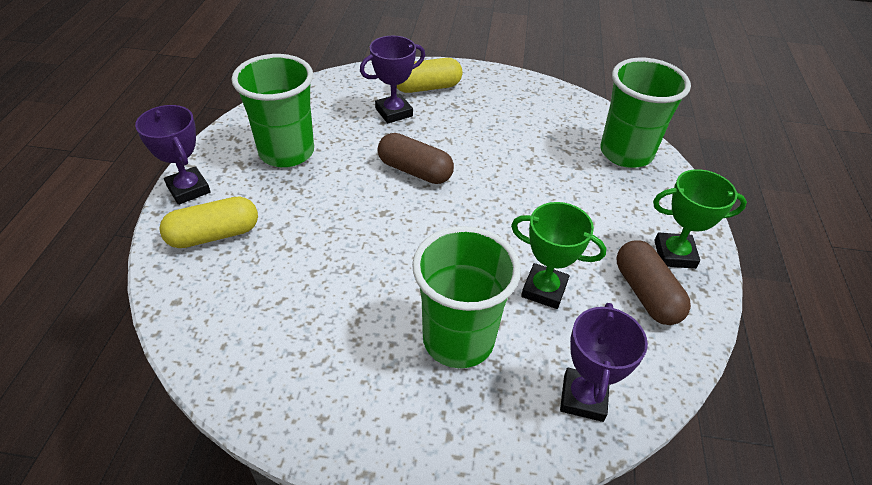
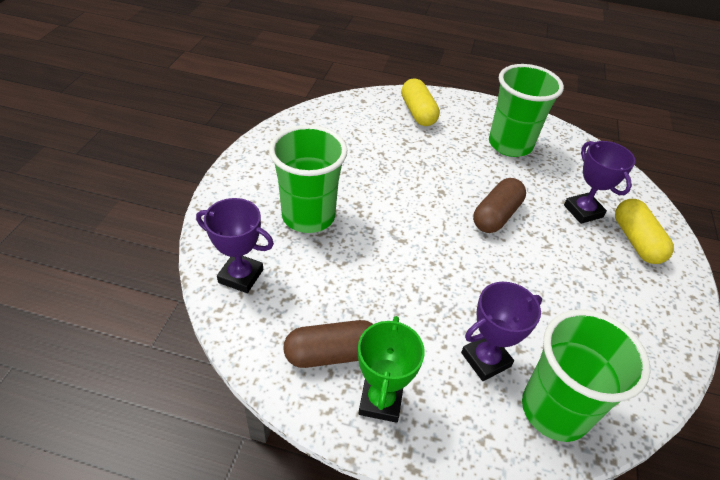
camera: 95 degrees right, 0 degrees up
(188, 189) = (462, 102): purple trophy -> purple trophy (485, 359)
(544, 289) = (347, 277): green trophy -> none

